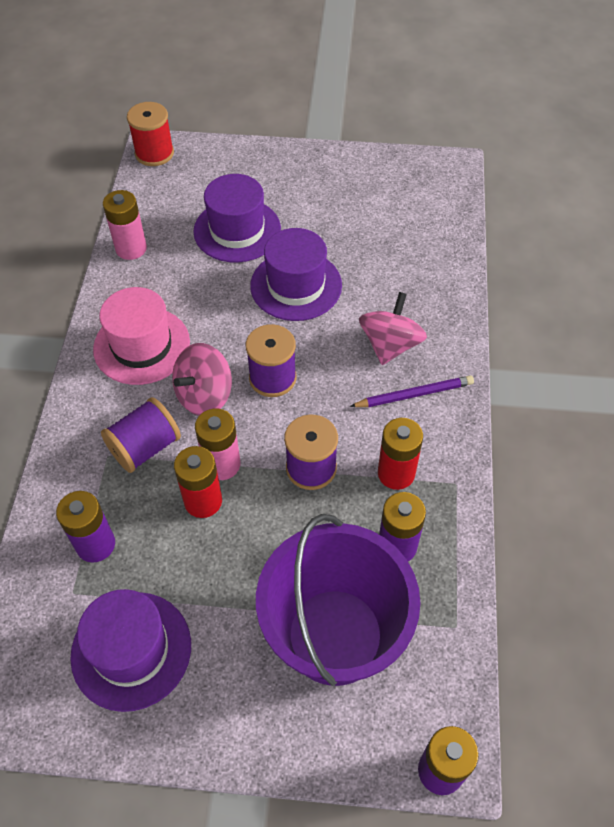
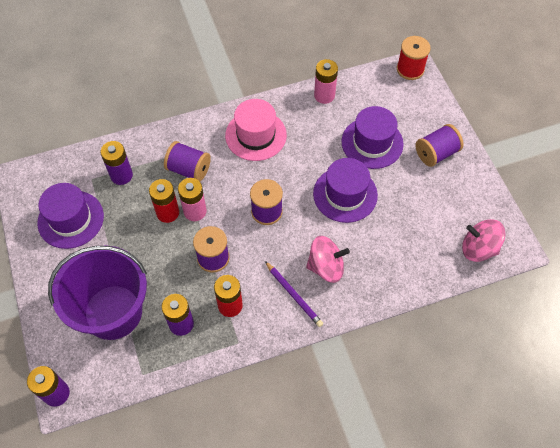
camera: 65 degrees right, 5 degrees up
(204, 395) = (237, 182): pink spinning top -> pink spinning top (478, 248)
(291, 179) = (436, 153): none -> purple spool

